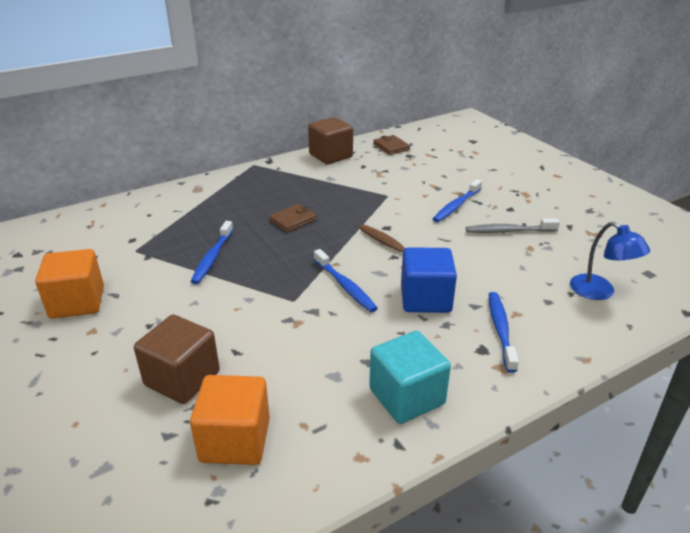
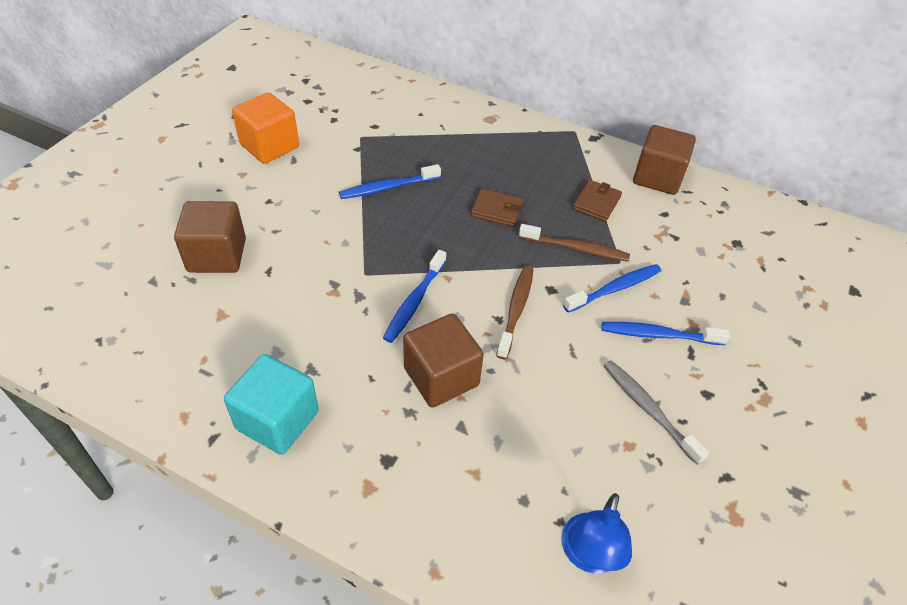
camera: 55 degrees right, 15 degrees up
(235, 440) = (165, 323): orange cube -> none
(361, 205) = (576, 248): none -> brown toothbrush
(391, 147) = (739, 218): brown wallet -> brown wallet (596, 203)
(425, 299) = (441, 377): blue cube -> brown cube
(500, 330) = (433, 467): blue toothbrush -> blue toothbrush (615, 289)

